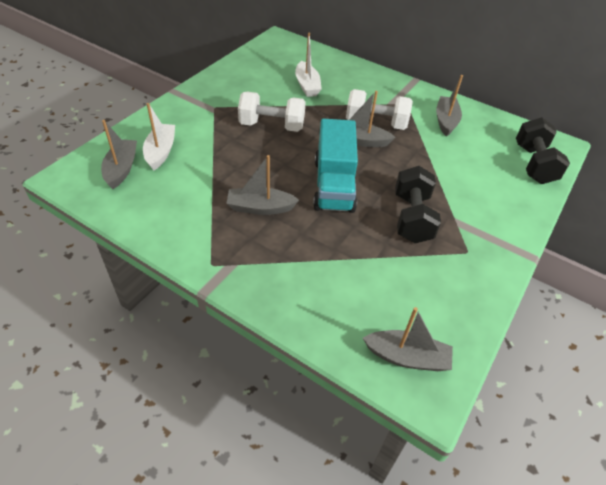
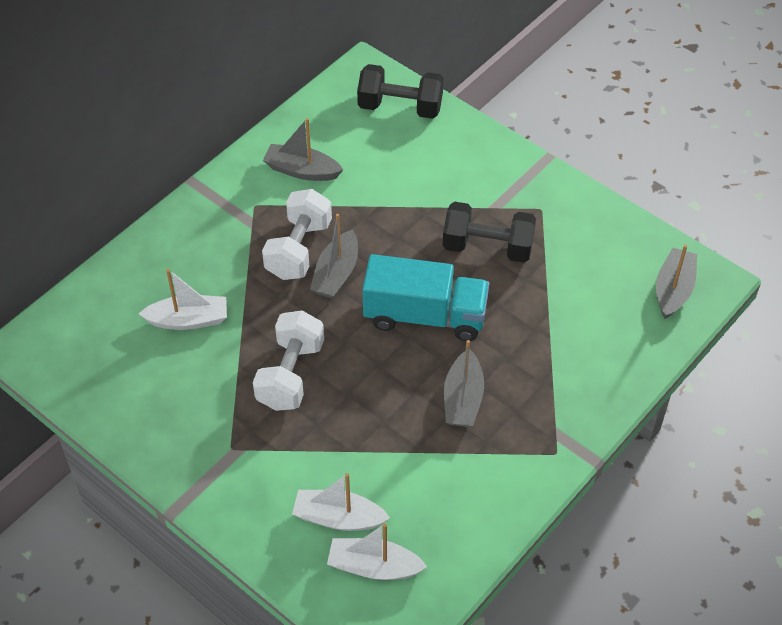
camera: 80 degrees left, 5 degrees up
(121, 169) = (374, 566): grey boat -> white boat

